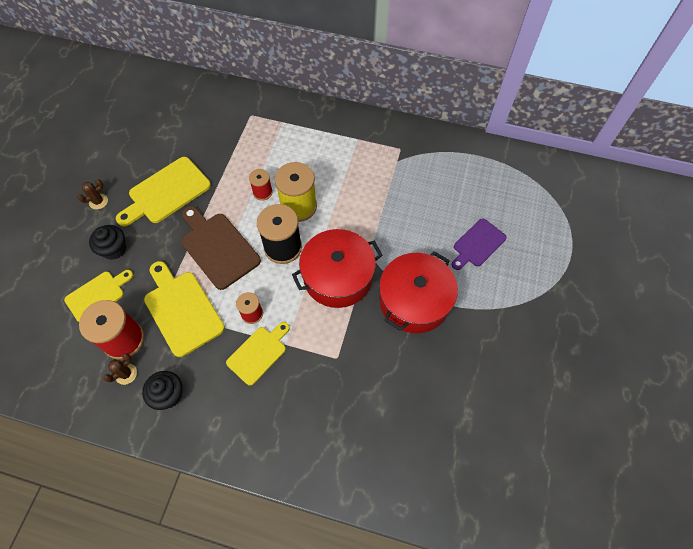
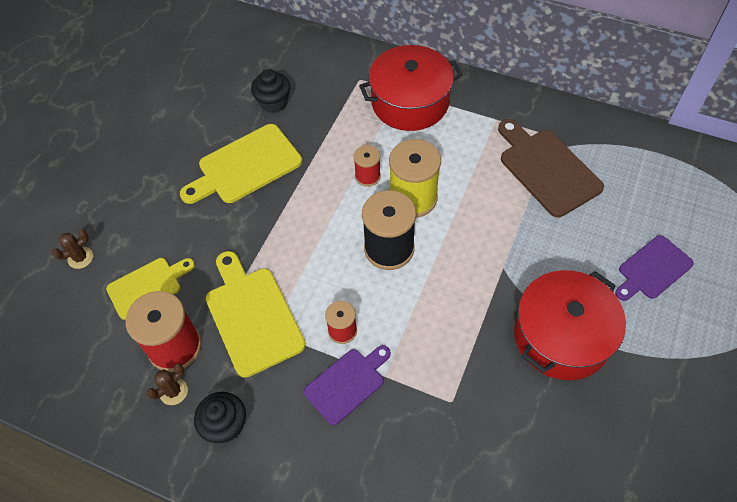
camera: 10 degrees right, 5 degrees down
(98, 201) = (160, 170): brown cactus -> brown cactus (80, 258)
(114, 249) = (174, 231): black cupcake -> black cupcake (273, 103)
(218, 248) = (305, 241): brown cutting board -> brown cutting board (547, 169)
(258, 353) = (347, 383): yellow cutting board -> purple cutting board
(338, 277) = (459, 294): red pot -> red pot (410, 102)

